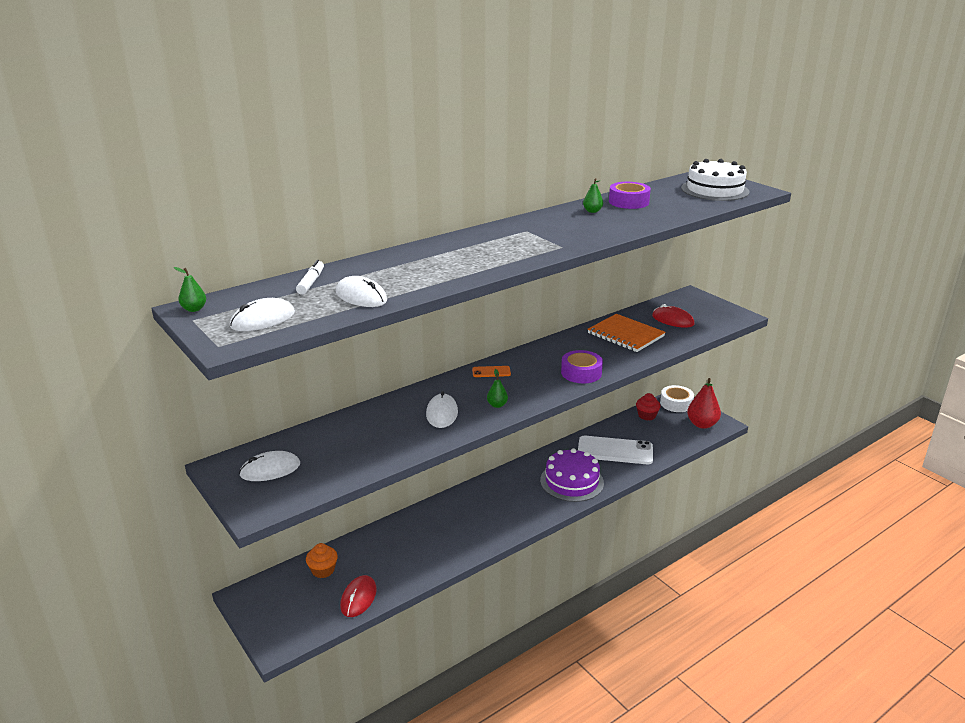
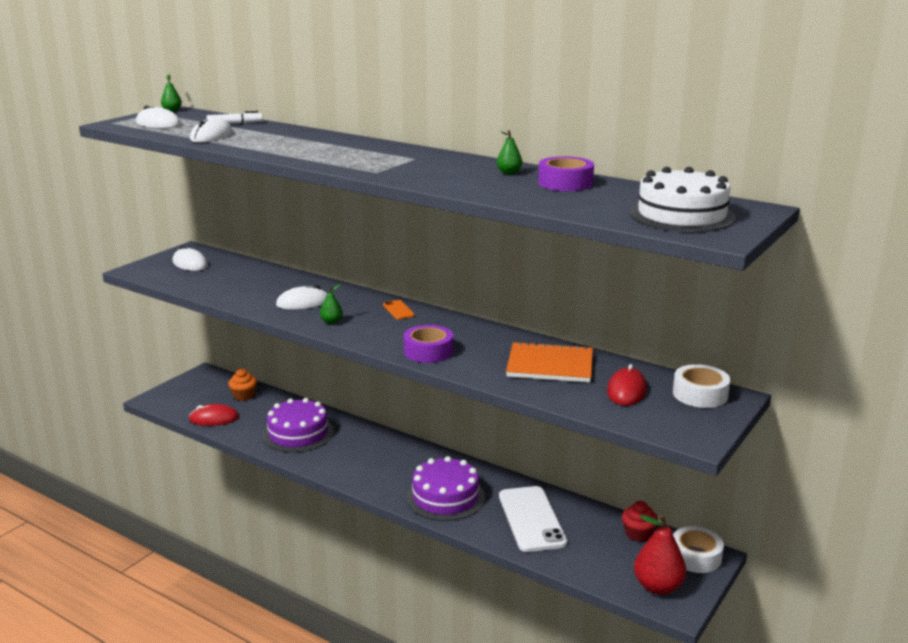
camera: 70 degrees right, 5 degrees down
(427, 543) = (298, 433): none -> purple cake
(625, 335) = (550, 365): orange notebook -> orange notebook turned 75 degrees clockwise
(685, 301) = (700, 394): none -> white tape

